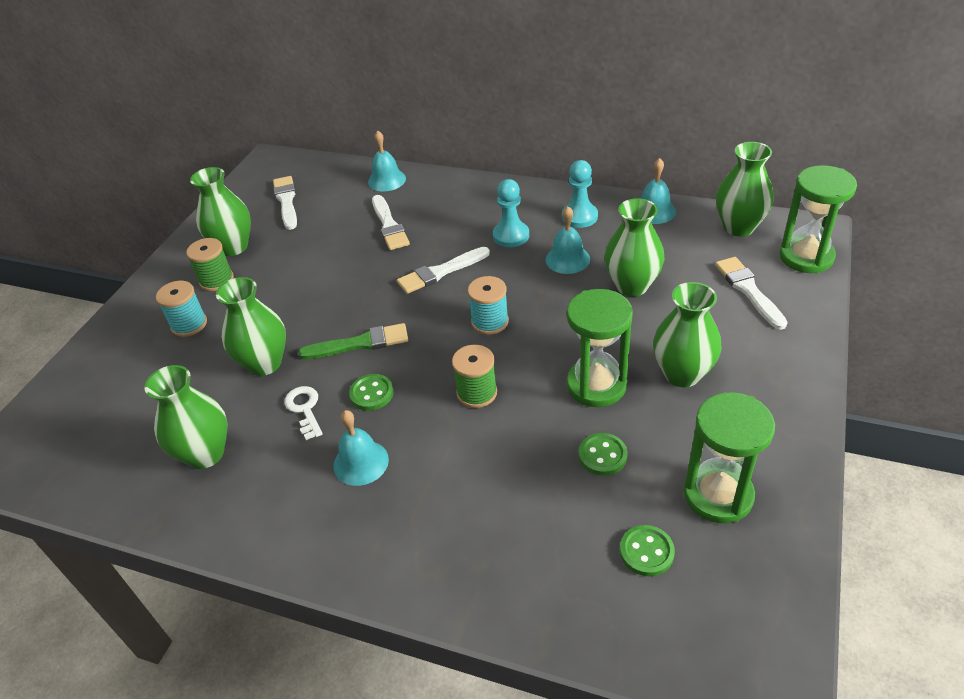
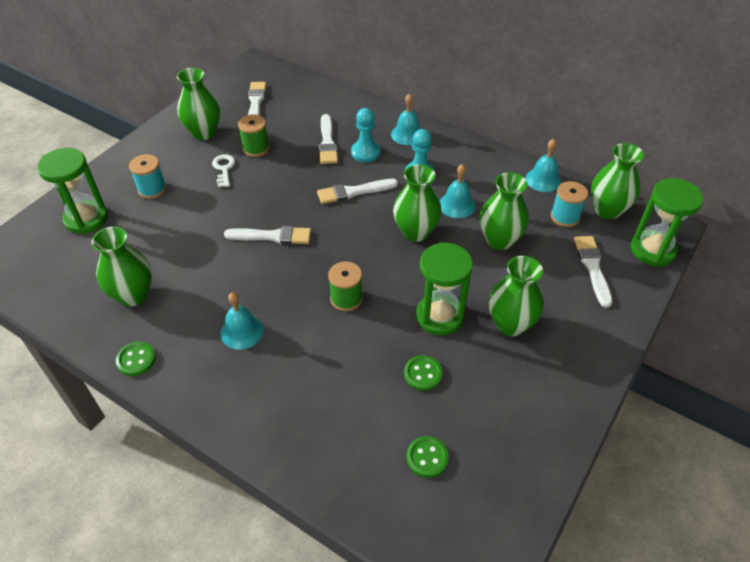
camera: 10 degrees right, 5 degrees up
(216, 280) = (183, 158): green spool -> green spool (256, 148)
(264, 363) = (197, 235): green vase -> green vase (415, 232)
(305, 409) = (215, 279): white key -> white key (224, 169)
(360, 343) = (272, 236): green brush -> white brush
(371, 393) = (267, 279): green button -> green button (136, 359)
(386, 180) = (339, 102): turquoise bell -> turquoise bell (407, 134)
(490, 322) = (376, 243): turquoise spool -> turquoise spool (565, 217)
(579, 216) = (480, 170): turquoise pawn -> turquoise pawn (365, 152)
(718, 495) = (499, 428): green hourglass -> green hourglass (86, 219)

